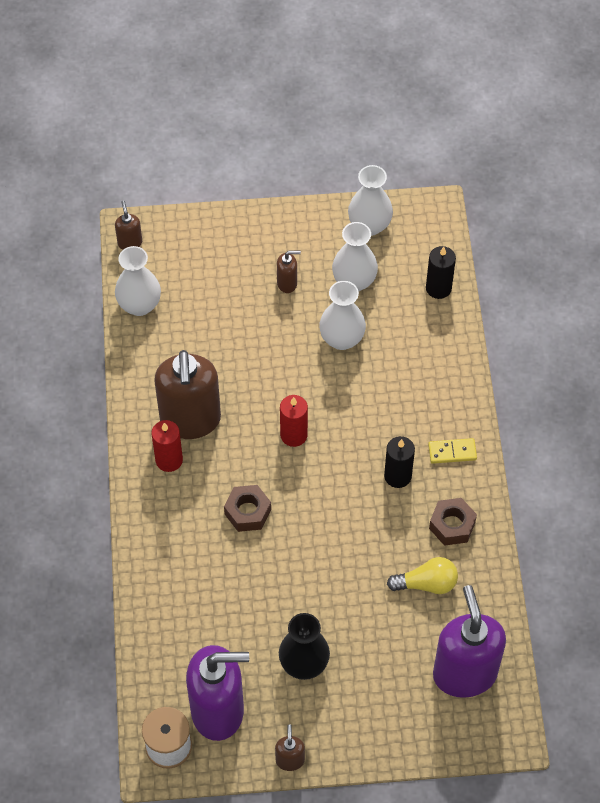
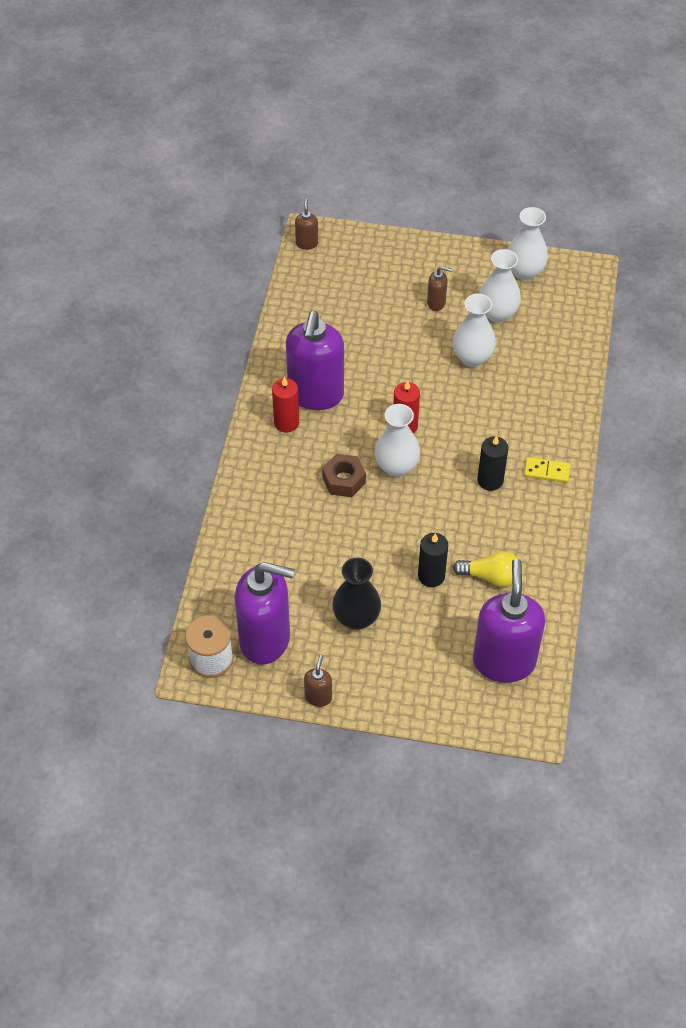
camera: 15 degrees right, 5 degrees down
(139, 305) = (299, 294): white vase -> white vase (396, 466)
(190, 420) = (315, 394): brown soap dispenser -> purple soap dispenser
(438, 288) = (573, 334): black candle -> black candle (431, 576)
(452, 525) = (528, 532): brown nut -> none

